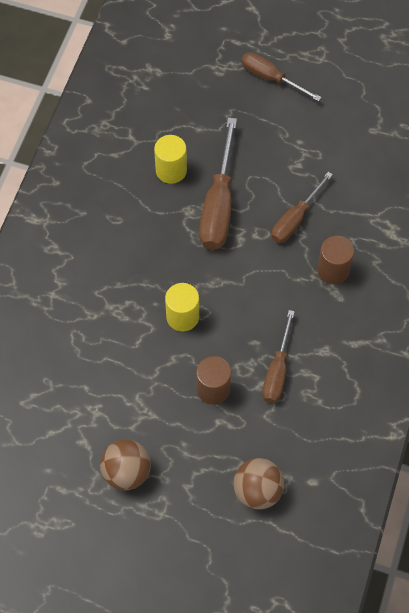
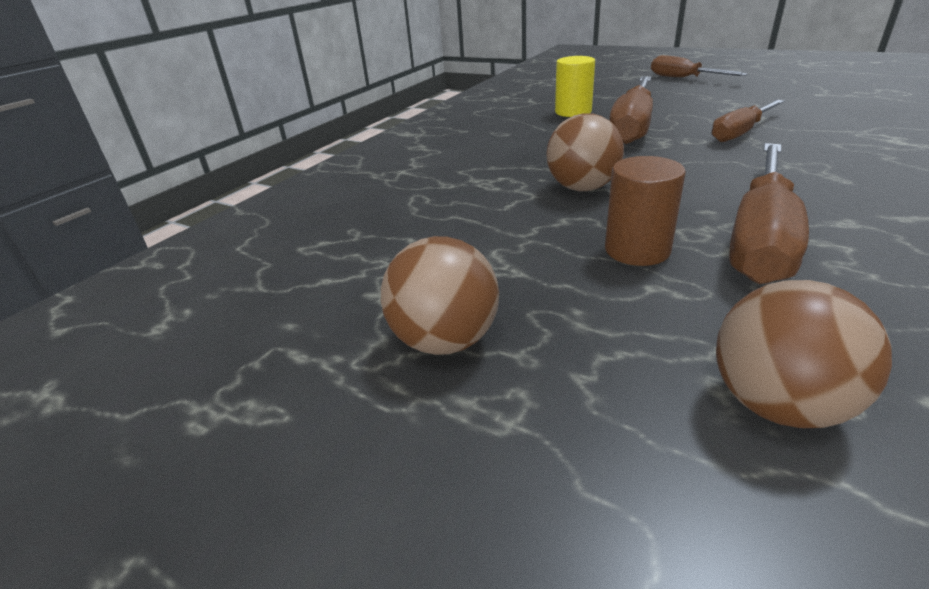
camera: 15 degrees right, 30 degrees down
(182, 317) = (582, 188): yellow cylinder -> brown ball
(277, 370) = (761, 237): brown screwdriver -> brown screwdriver, size x1.58
(333, 270) = (819, 161): brown cylinder -> none

